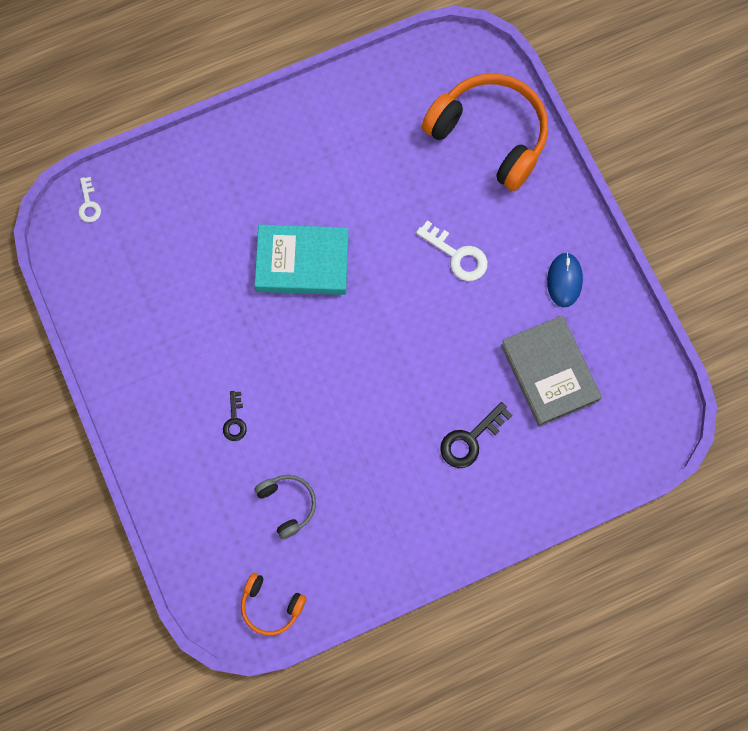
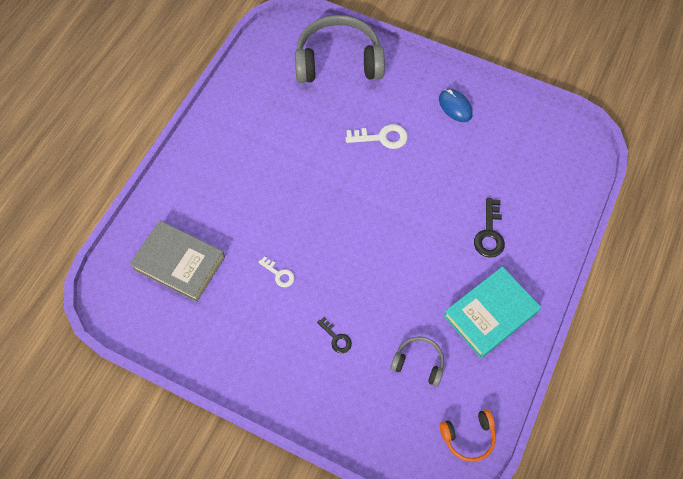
camera: 40 degrees left, 10 degrees down
(89, 204) = (115, 279): white key -> white key (279, 274)
(302, 262) = (292, 210): turquoise book -> turquoise book (490, 314)
(490, 135) = (338, 61): orange headphones -> grey headphones
(549, 373) = (496, 161): grey book -> grey book (179, 263)

